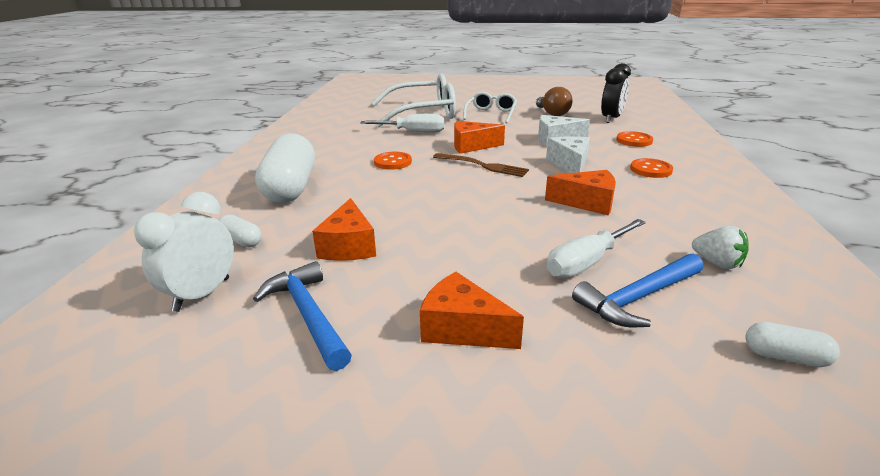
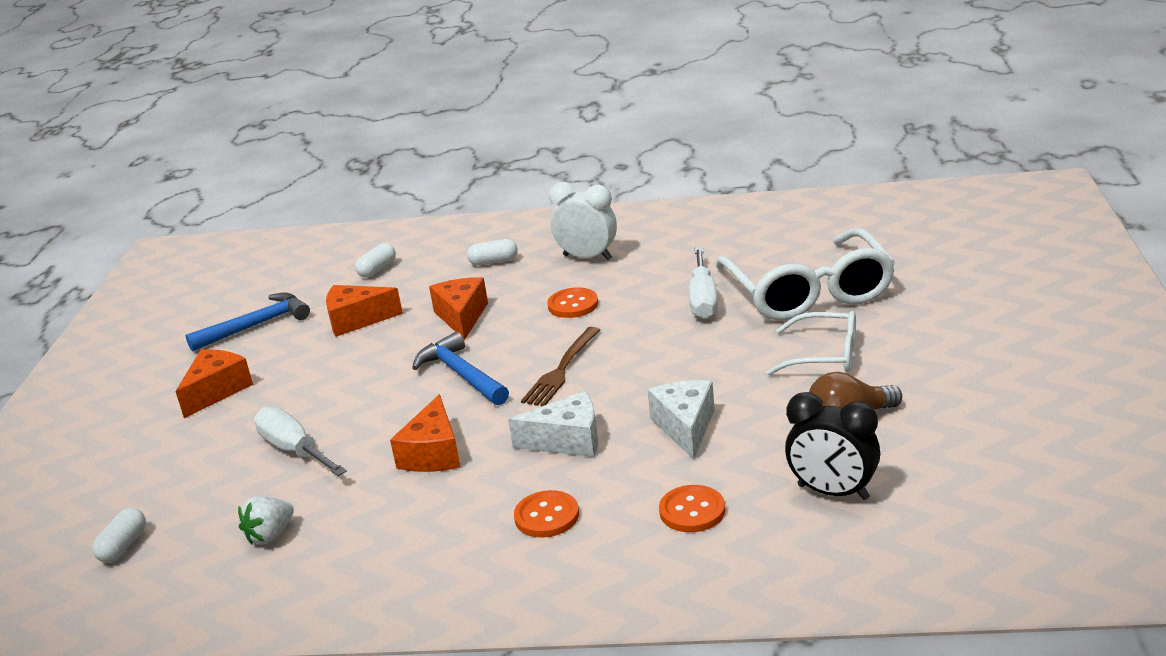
camera: 90 degrees right, 0 degrees up
(202, 294) = (296, 279): white clock -> white clock (587, 257)
(290, 188) = (493, 262): white capsule -> white capsule, size x0.43
(471, 146) = (643, 353): orange cheese -> orange cheese (462, 317)
(639, 298) = (227, 477): blue hammer -> blue hammer (462, 375)

